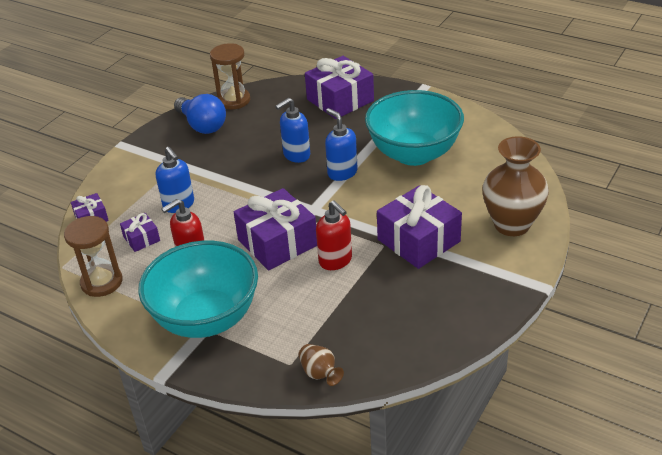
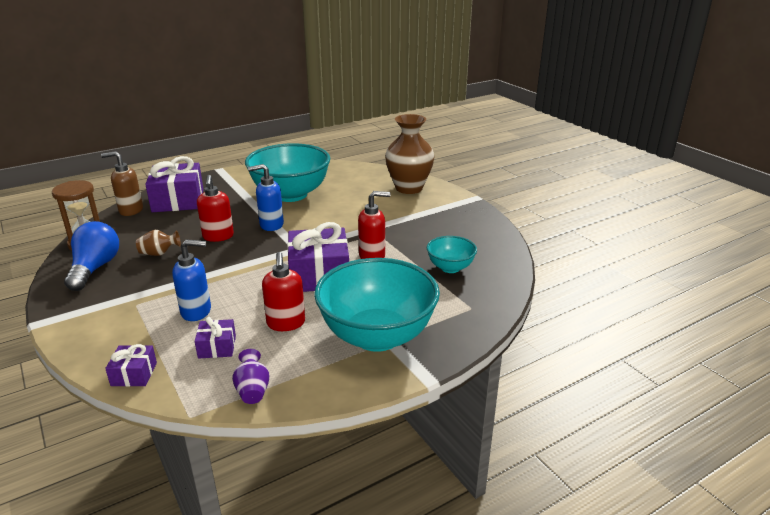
camera: 65 degrees left, 10 degrees down
(102, 282) = (253, 390): brown hourglass -> purple vase
(202, 125) = (95, 268): blue light bulb -> blue light bulb turned 75 degrees counterclockwise
(296, 155) = (218, 237): blue soap dispenser -> red soap dispenser
(301, 88) = (130, 210): none -> brown soap dispenser
(320, 373) = (492, 297): brown vase -> brown vase (159, 253)
(355, 323) = (450, 268): none -> turquoise bowl
(418, 240) = (388, 220): purple gift -> none

